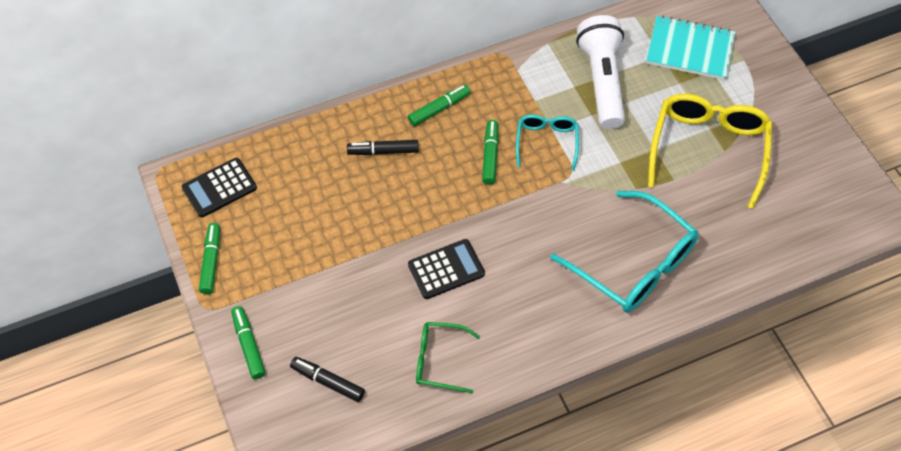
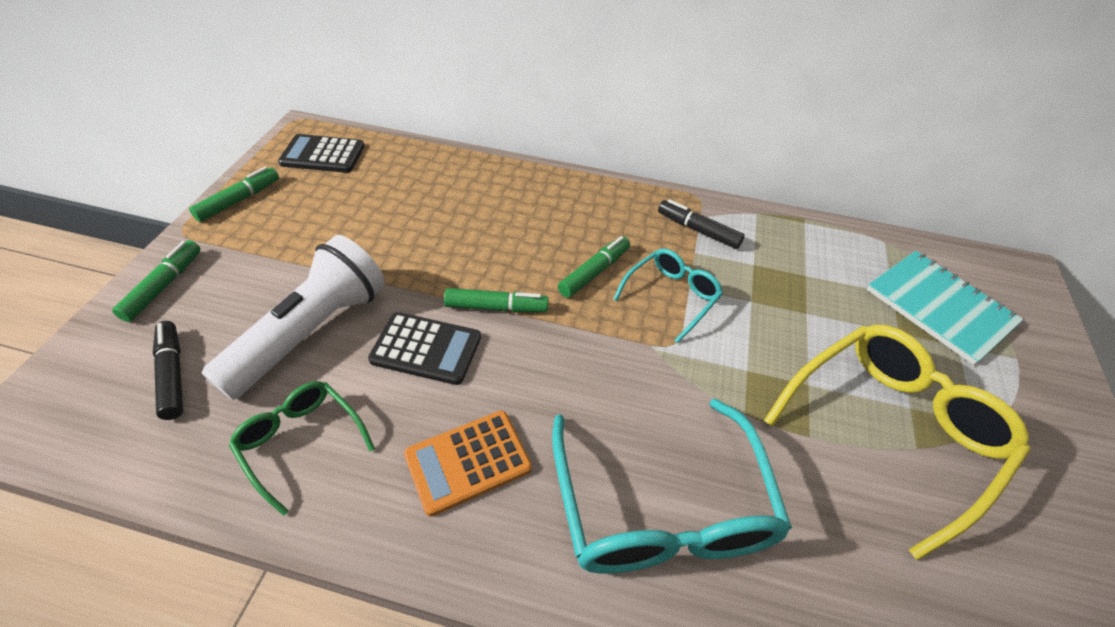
camera: 35 degrees right, 10 degrees down
(383, 151) = (491, 208): black marker -> black marker (698, 230)
(439, 109) = (584, 205): green marker -> green marker (496, 307)
(529, 309) = (468, 462): none -> orange calculator
(601, 81) = (792, 277): white flashlight -> white flashlight (311, 332)

